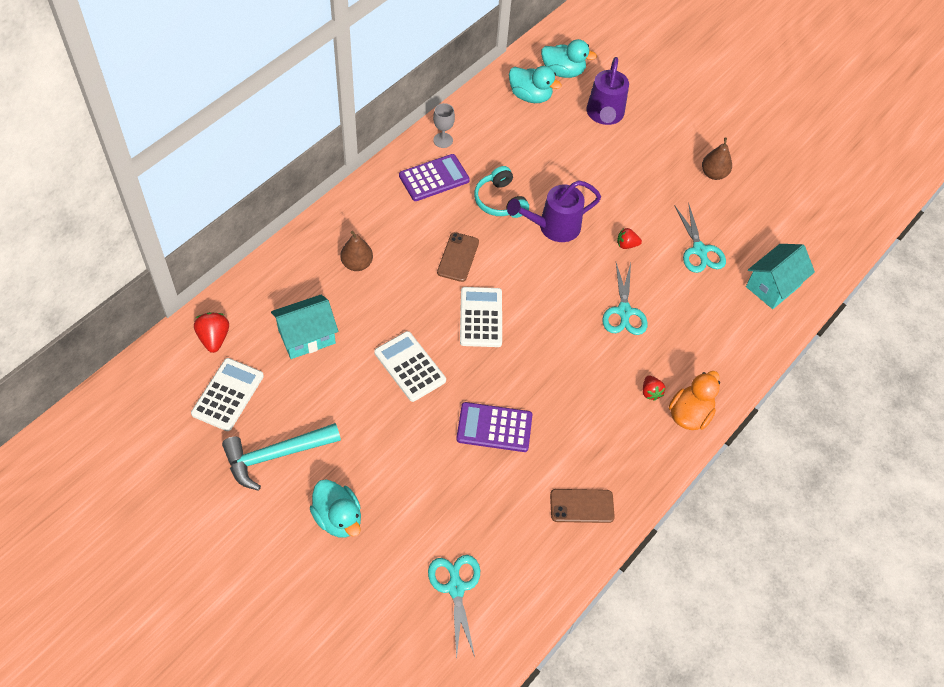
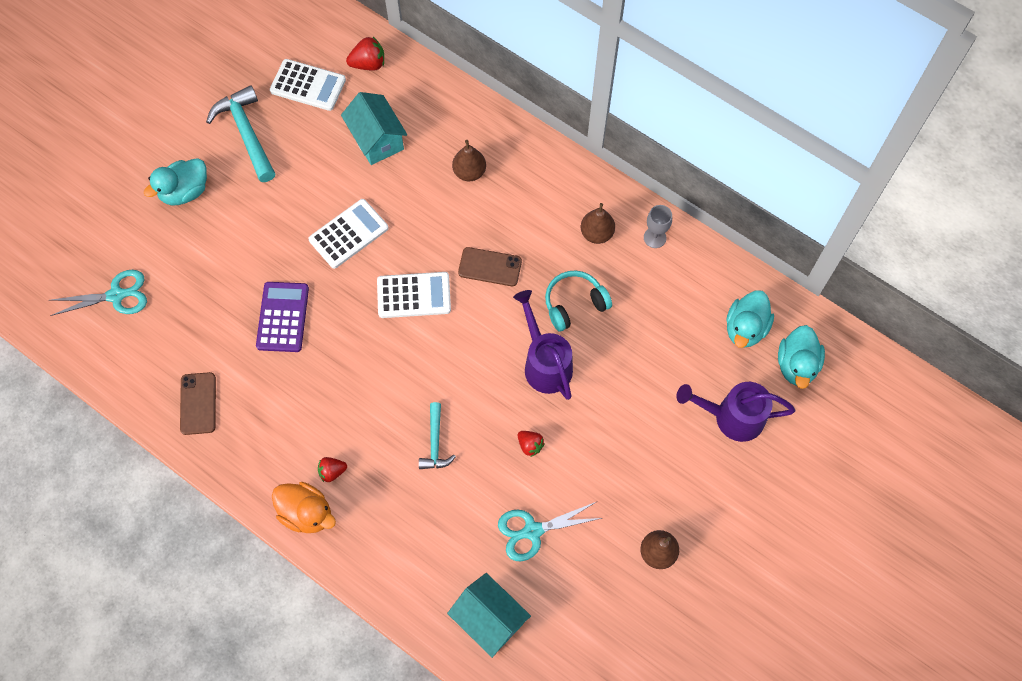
camera: 90 degrees right, 10 degrees up
(434, 178) = (596, 233): purple calculator -> brown pear
(624, 311) = (435, 443): turquoise scissors -> turquoise hammer
(626, 245) = (530, 445): red strawberry -> red strawberry turned 135 degrees clockwise

